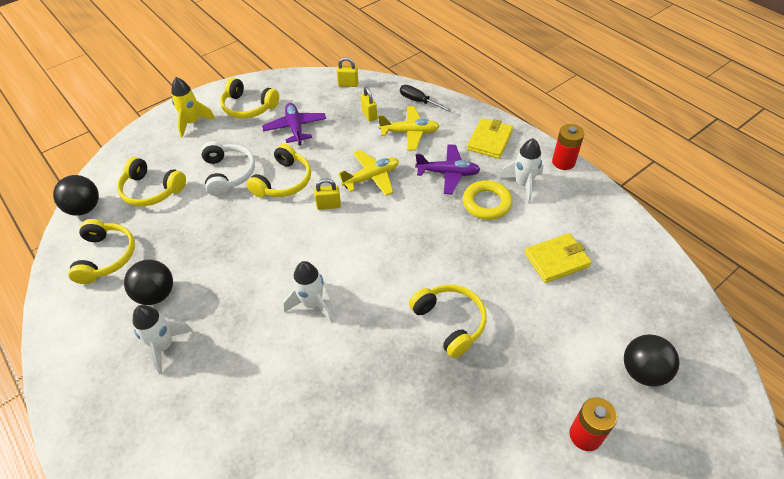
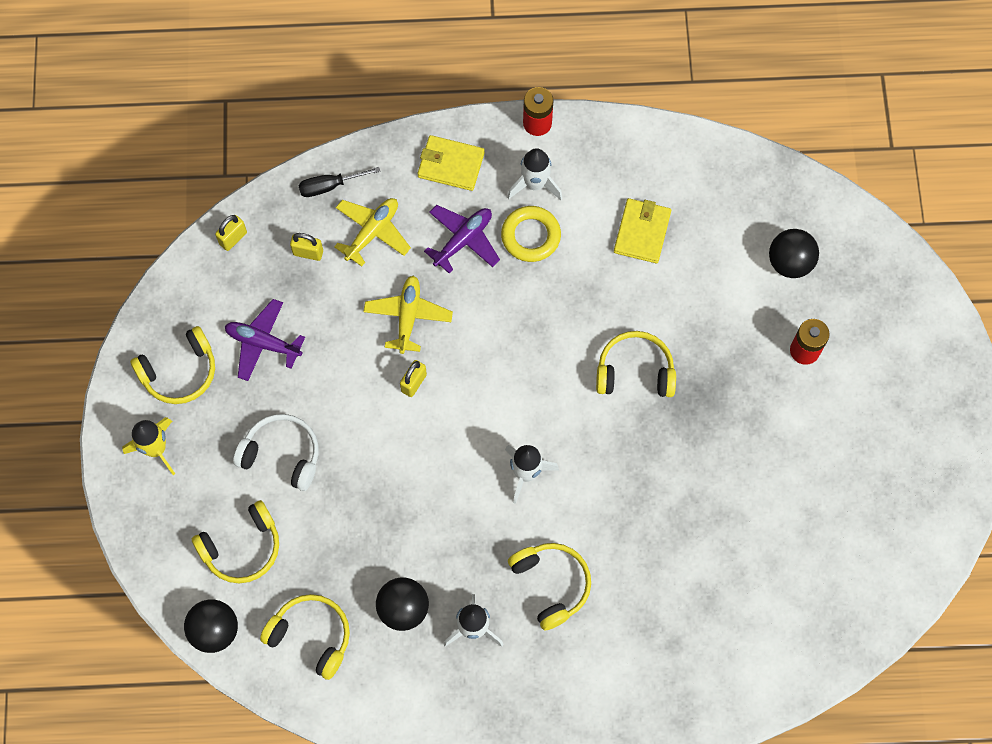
camera: 55 degrees left, 20 degrees up
(284, 181) = (342, 405): yellow headphones -> yellow headphones (551, 584)
(489, 140) = (451, 165): yellow wallet -> yellow wallet turned 45 degrees counterclockwise

